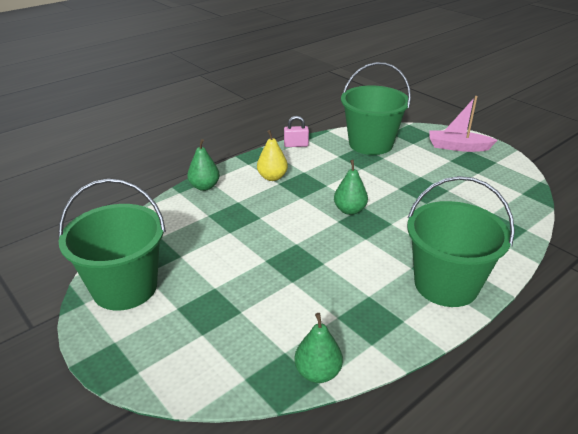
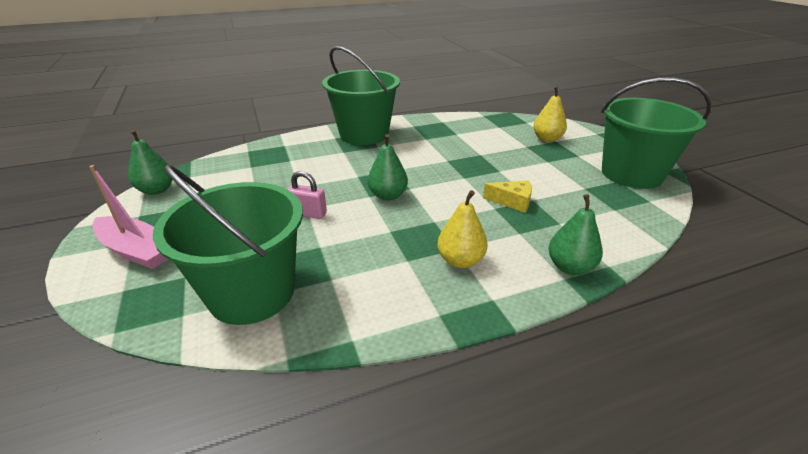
camera: 160 degrees left, 0 degrees up
(214, 335) = (547, 139): none -> yellow pear
(246, 226) = (512, 202): none -> yellow cheese
(296, 145) = (385, 327): pink padlock -> pink padlock (308, 213)
(318, 372) = (482, 118): green pear -> green pear (157, 190)

